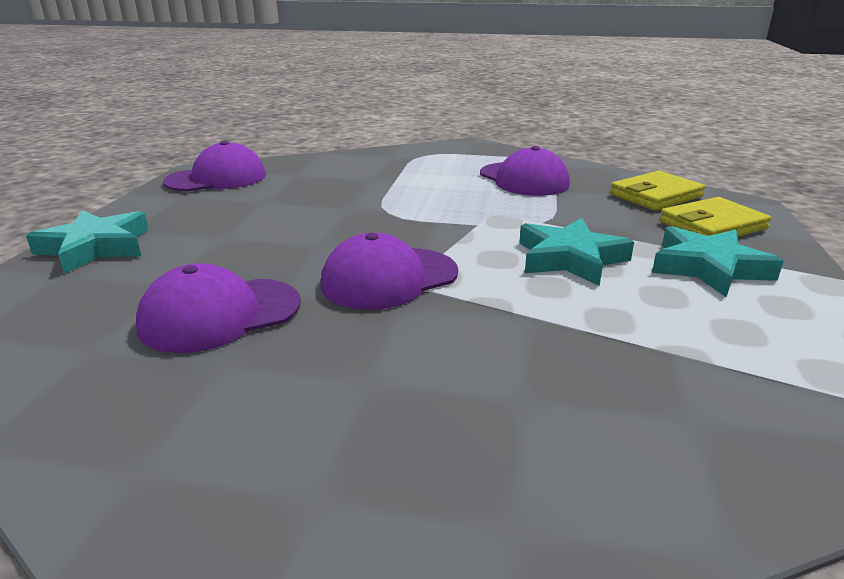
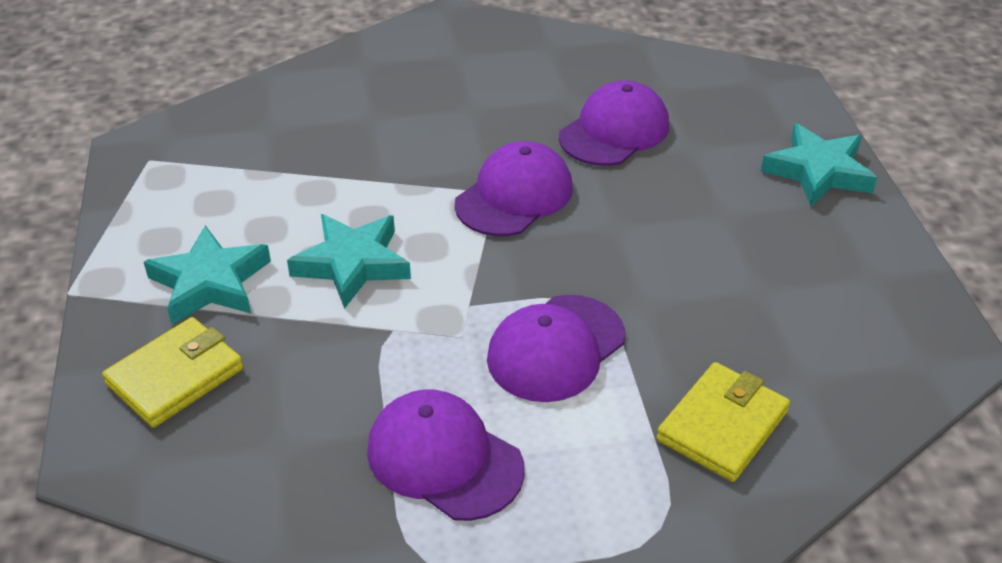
camera: 160 degrees right, 15 degrees up
(216, 178) = (894, 333): purple cap -> purple cap (556, 348)
(655, 195) = (232, 453): yellow wallet -> yellow wallet (722, 426)

